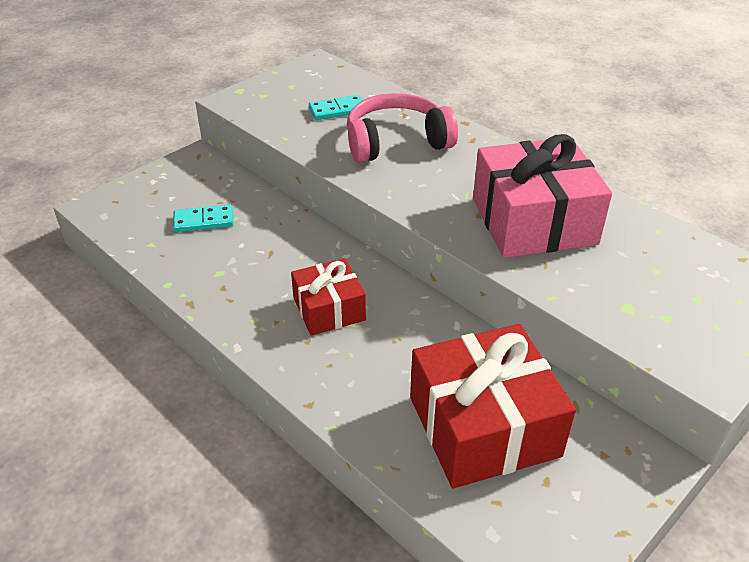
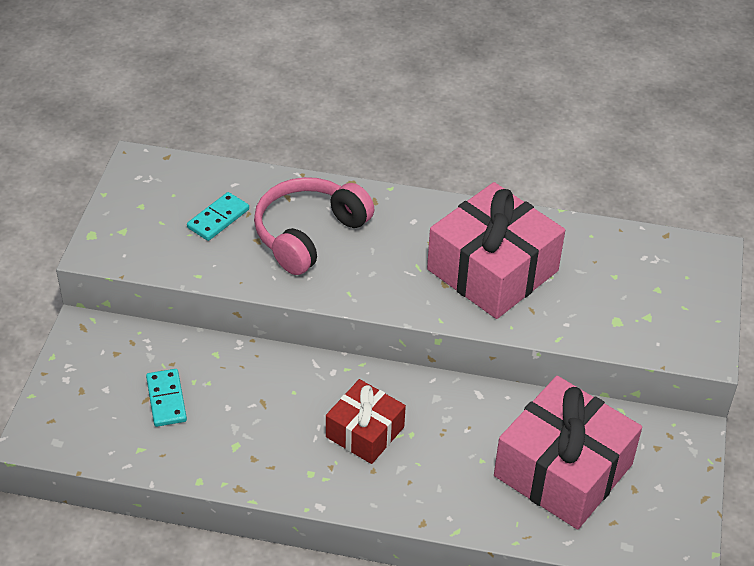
camera: 35 degrees left, 5 degrees up
(204, 221) = (166, 399): turquoise domino -> turquoise domino turned 60 degrees counterclockwise
(484, 426) = (563, 470): red gift -> pink gift

